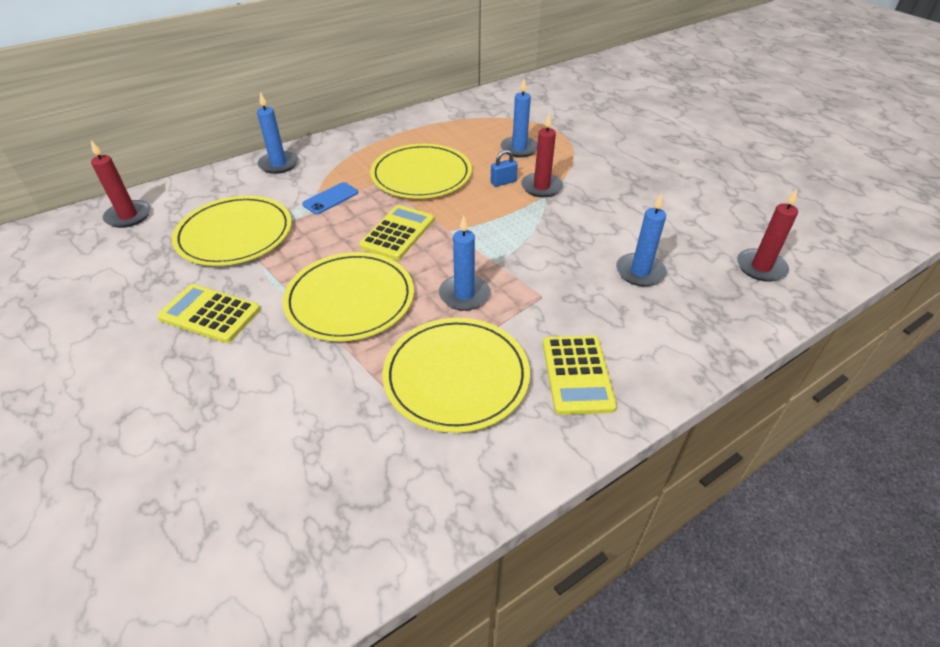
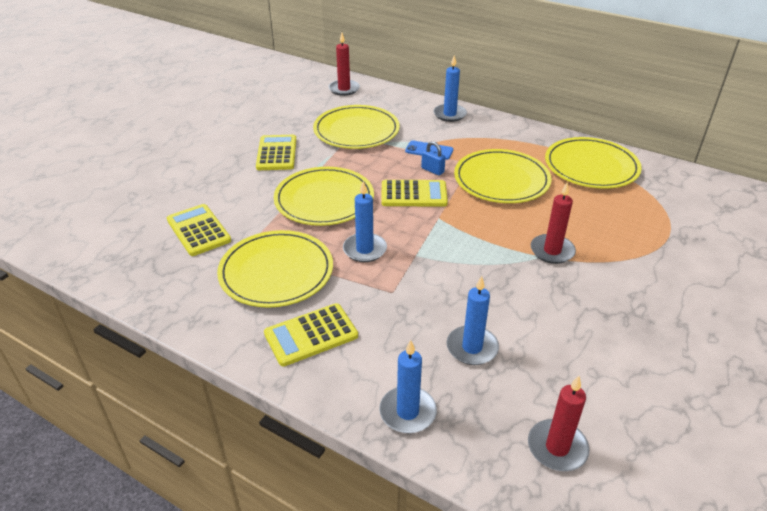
camera: 65 degrees right, 5 degrees down
(316, 436) = (198, 230): none -> yellow calculator
(443, 126) = (591, 166): none -> yellow plate
(503, 182) = (536, 226): blue padlock -> blue padlock (432, 170)
(519, 149) = (604, 220): blue candle -> blue candle (407, 412)

